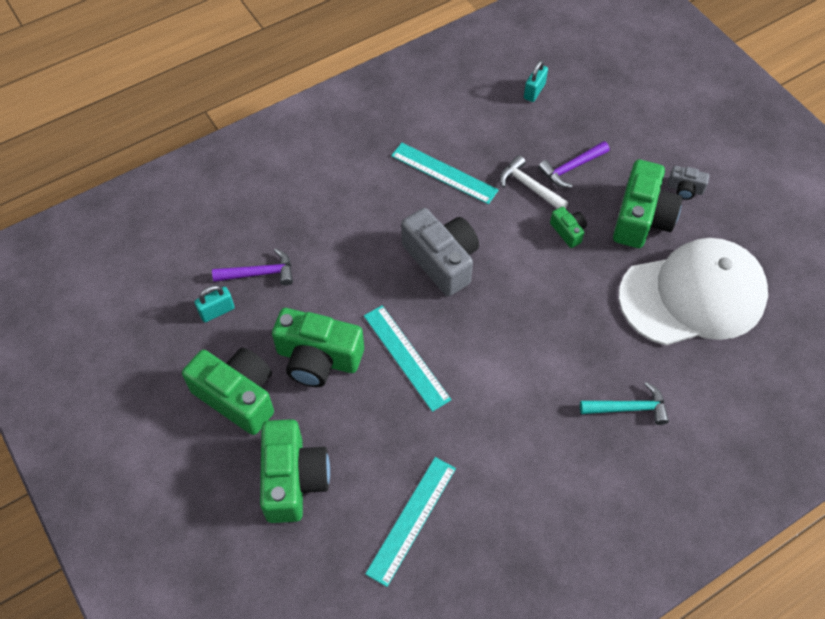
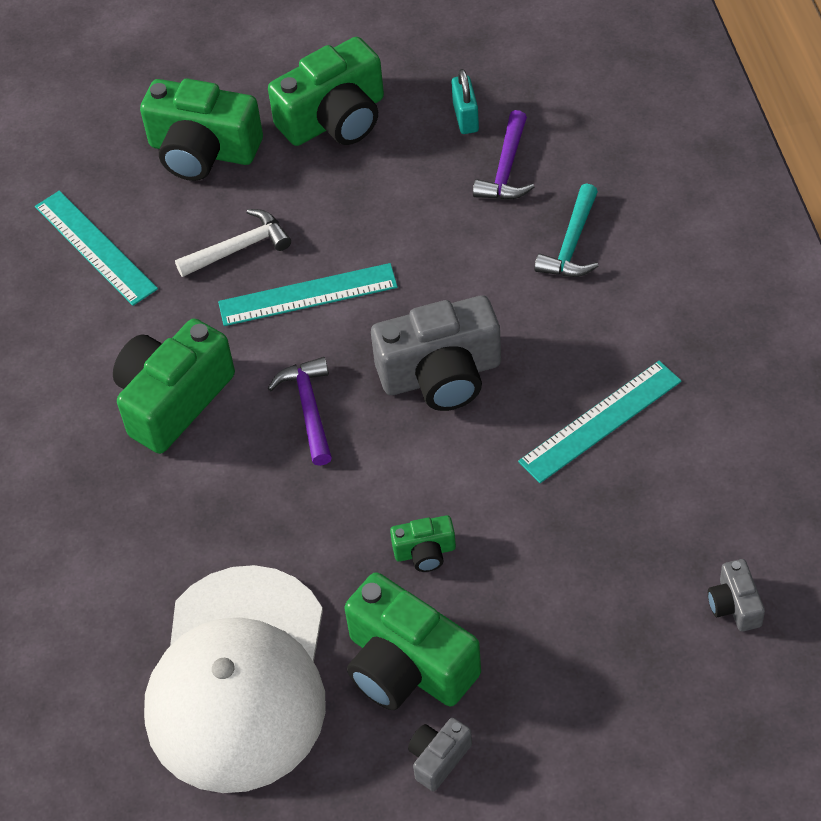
camera: 115 degrees right, 5 degrees down
(318, 358) = (349, 204): green camera -> green camera (173, 400)
(529, 186) = (531, 528): white hammer -> white hammer (239, 248)
(534, 91) = (734, 605): turquoise padlock -> grey camera
(571, 168) = (546, 602): purple hammer -> purple hammer (309, 409)
(628, 408) = (111, 521): turquoise hammer -> turquoise hammer (571, 244)

